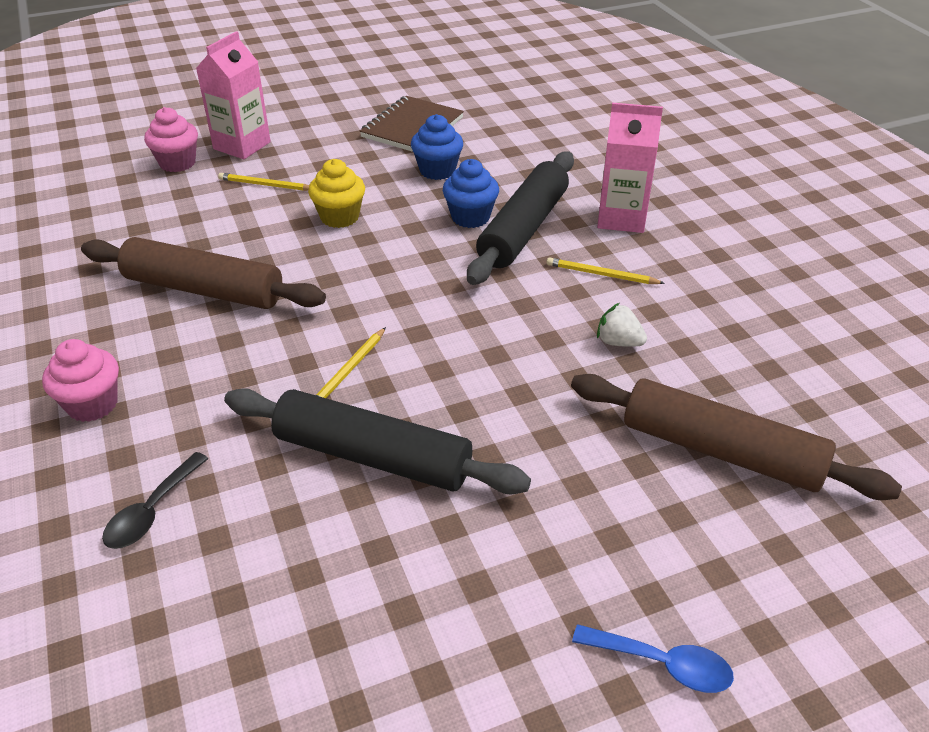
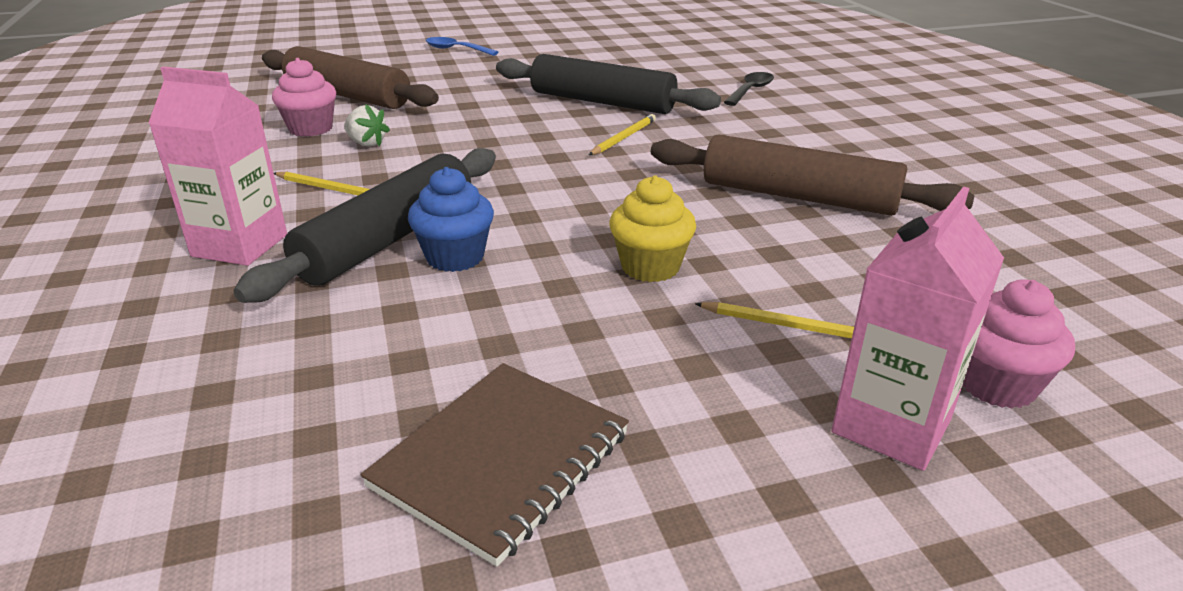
camera: 175 degrees left, 10 degrees down
(92, 404) = (840, 130): pink cupcake -> pink cupcake (311, 129)
(437, 170) = (478, 338): blue cupcake -> none

